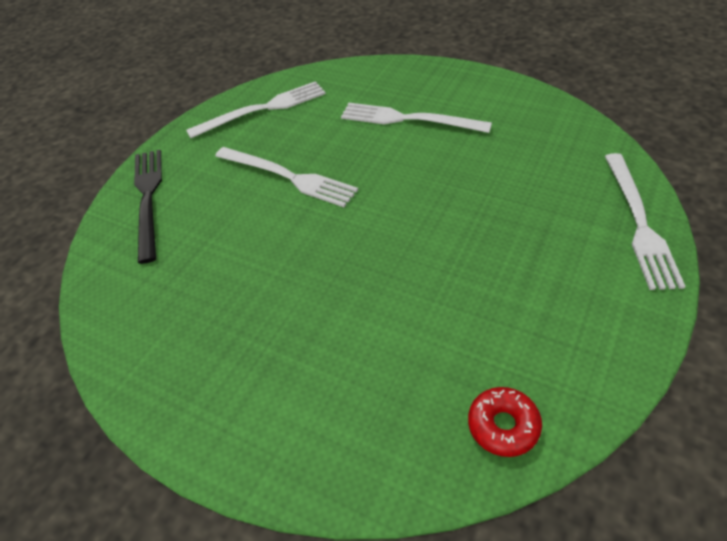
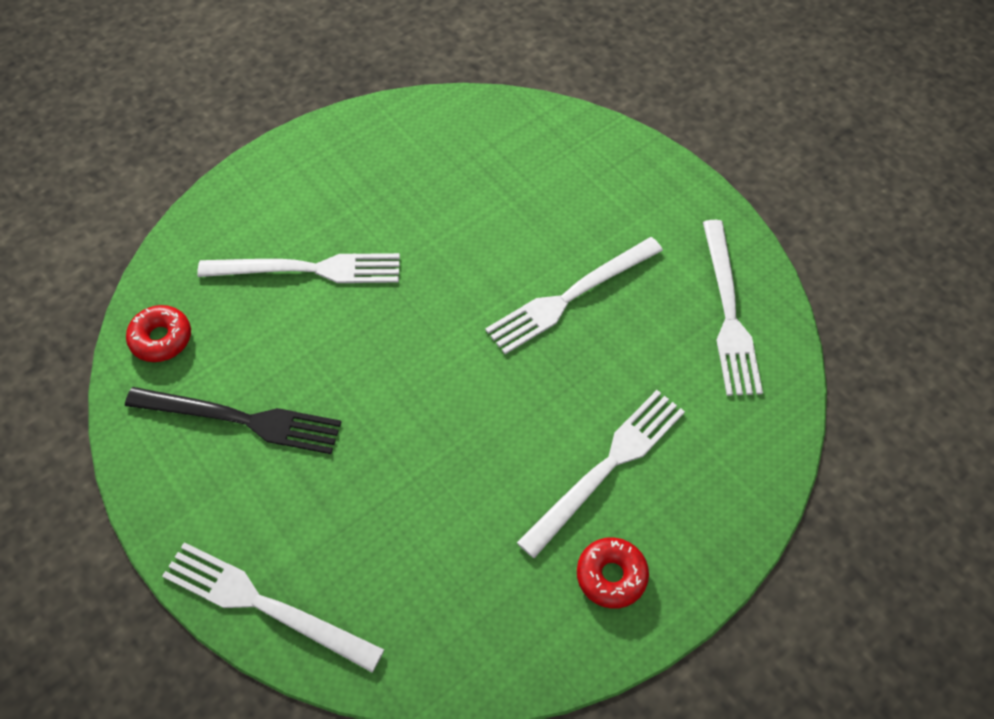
camera: 110 degrees right, 10 degrees up
(148, 198) = (612, 166): black fork -> black fork (241, 419)
(351, 345) = (308, 269): none -> white fork
(474, 97) = (611, 576): none -> red donut

